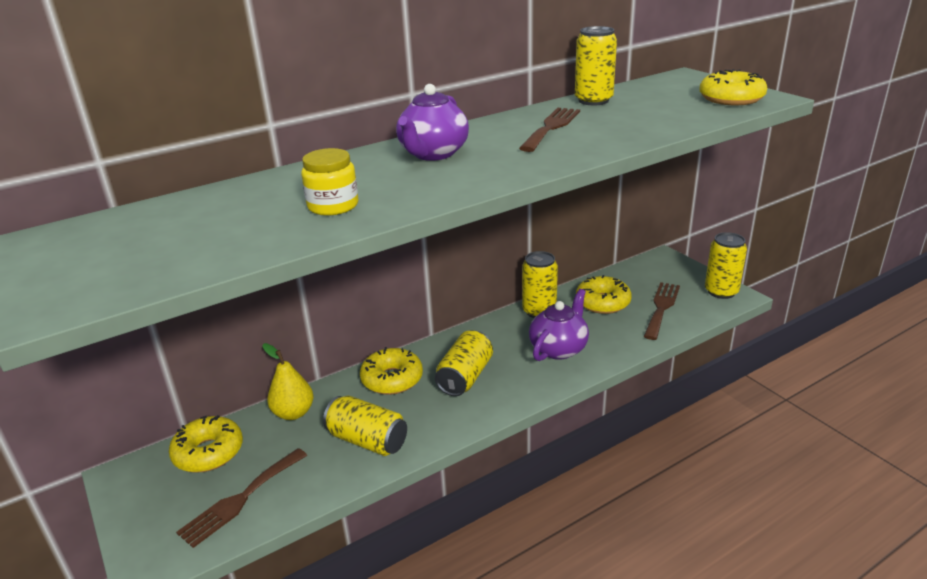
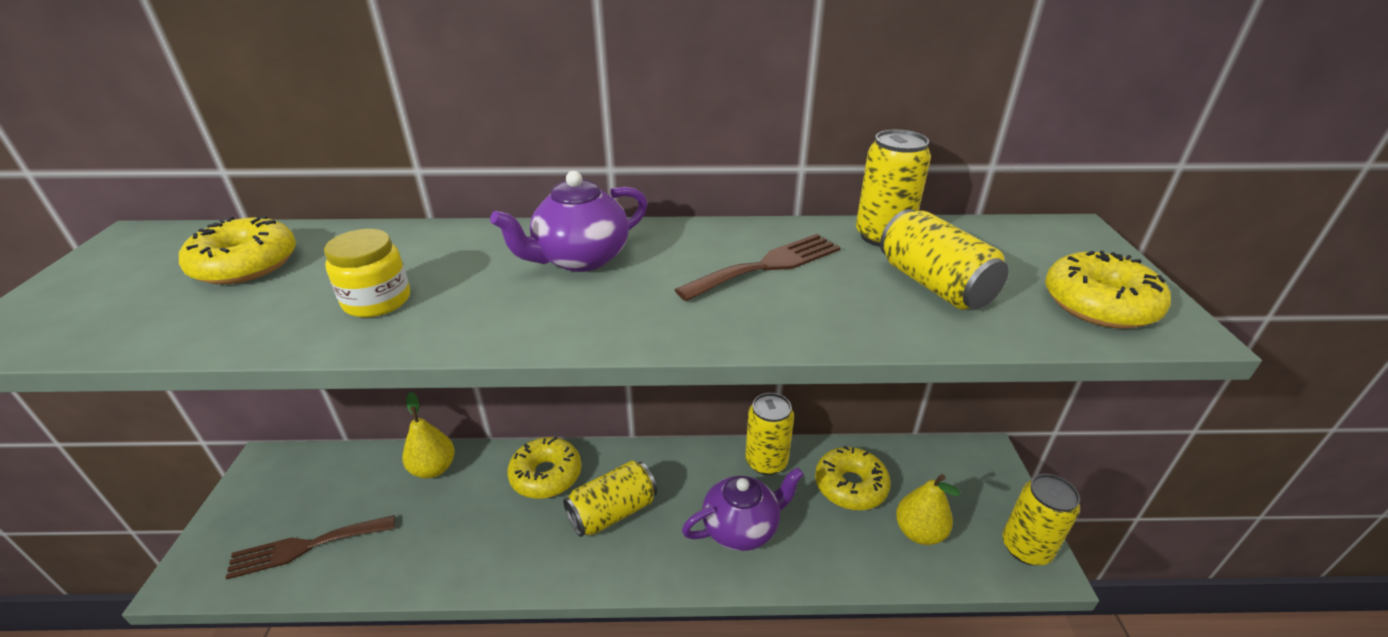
camera: 30 degrees right, 5 degrees up
(208, 452) = (336, 475): yellow donut -> yellow donut (246, 264)
(367, 440) = (456, 542): yellow can -> yellow can (934, 285)
(661, 308) = (919, 532): brown fork -> yellow pear

